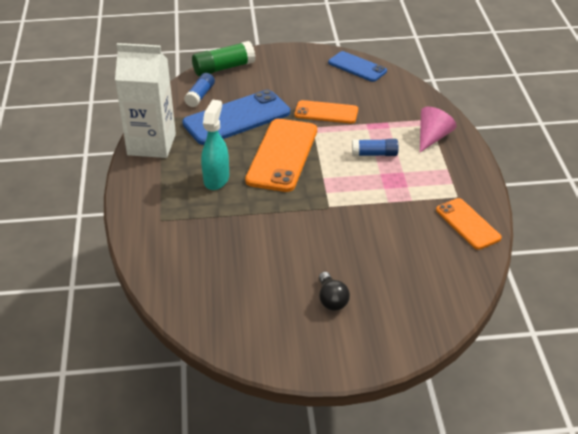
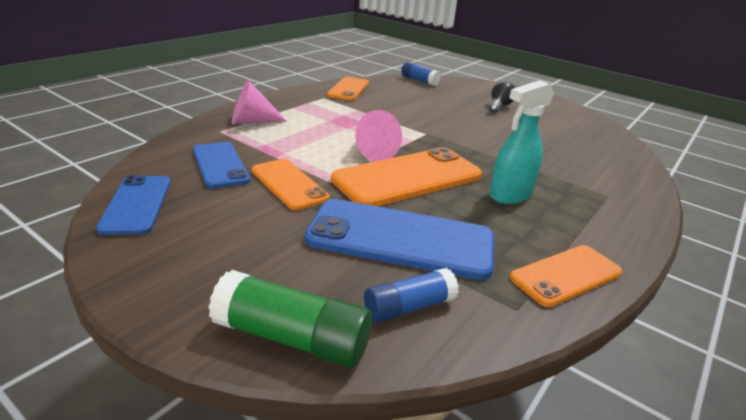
camera: 140 degrees left, 10 degrees down
(151, 144) = (566, 275): white carton -> orange phone
(329, 162) = (372, 152): none -> pink cone
(374, 154) = (323, 137): blue glue stick -> blue glue stick (419, 80)
(375, 101) = (220, 165): none -> blue phone

